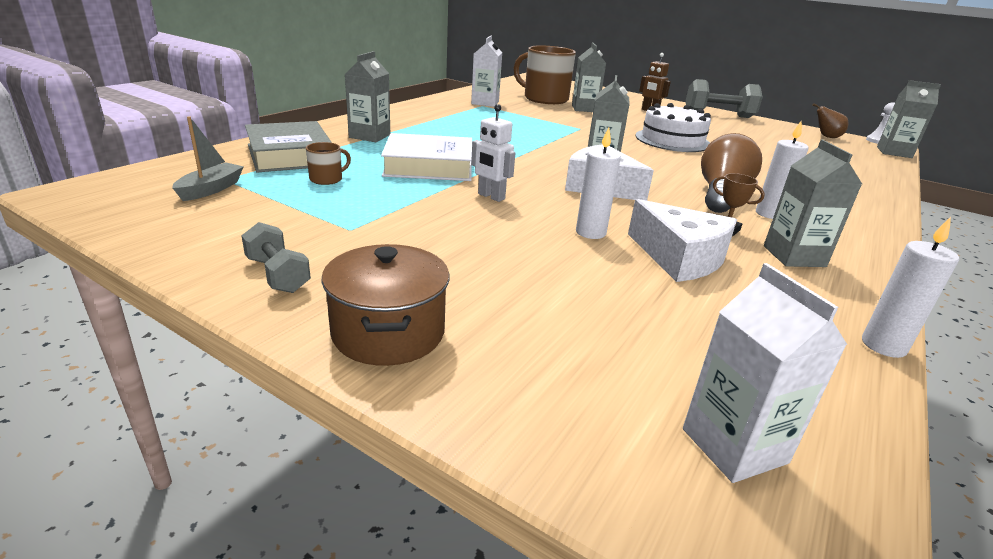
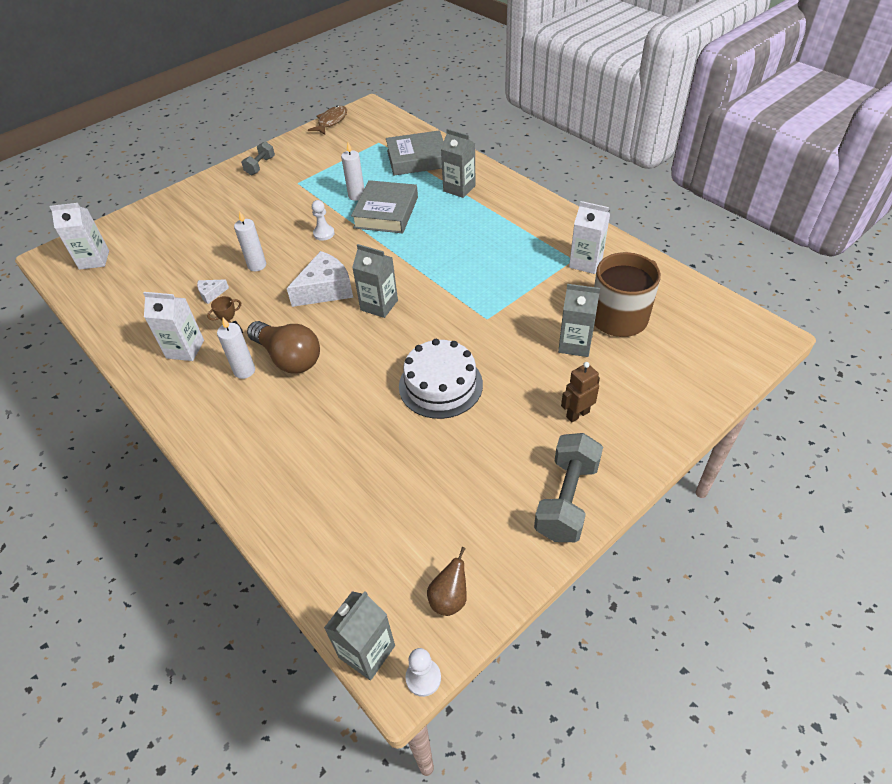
camera: 110 degrees right, 20 degrees up
(107, 221) = (331, 121): none -> brown fish
(211, 189) = (363, 140): grey boat -> none
(278, 275) = (260, 166): grey dumbbell -> grey dumbbell turned 45 degrees counterclockwise
(327, 179) = (370, 173): brown mug -> none
(388, 332) = (203, 192): brown pot -> none
(429, 166) = (386, 212): white book -> grey book
(491, 196) = (324, 233): white robot -> white pawn
(680, 257) = (211, 294): white cheese -> white cheese, size x0.47
(794, 256) = (185, 349): grey carton -> white carton
(883, 346) = (99, 335): white candle -> white candle (356, 196)

